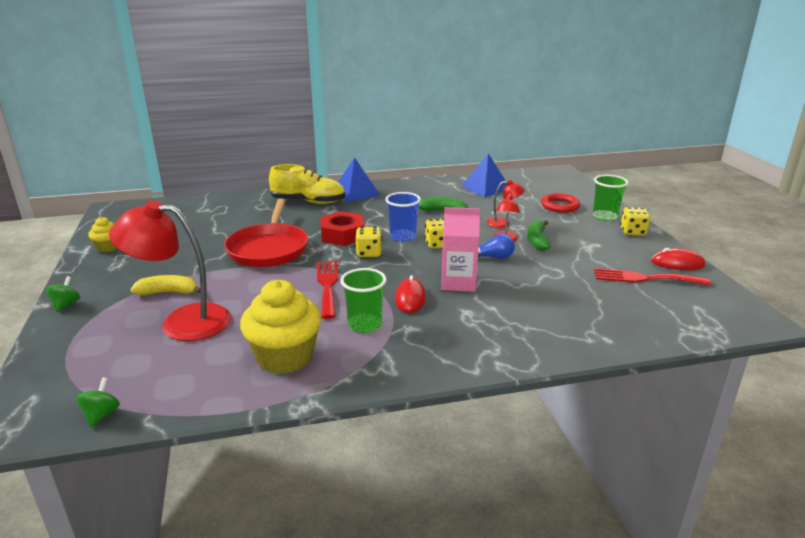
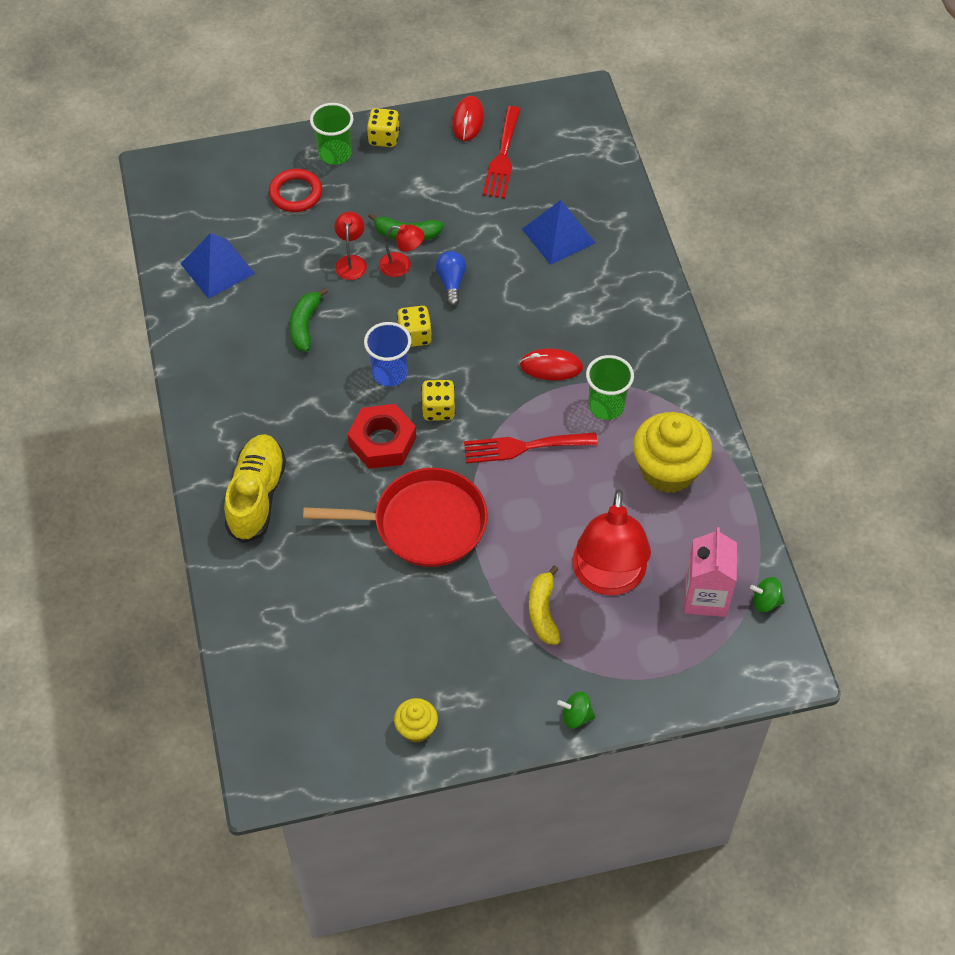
camera: 90 degrees left, 30 degrees up
(355, 192) = (222, 435): blue pyramid -> blue pyramid (558, 235)
(458, 282) = (514, 321): pink carton -> pink carton (705, 596)

